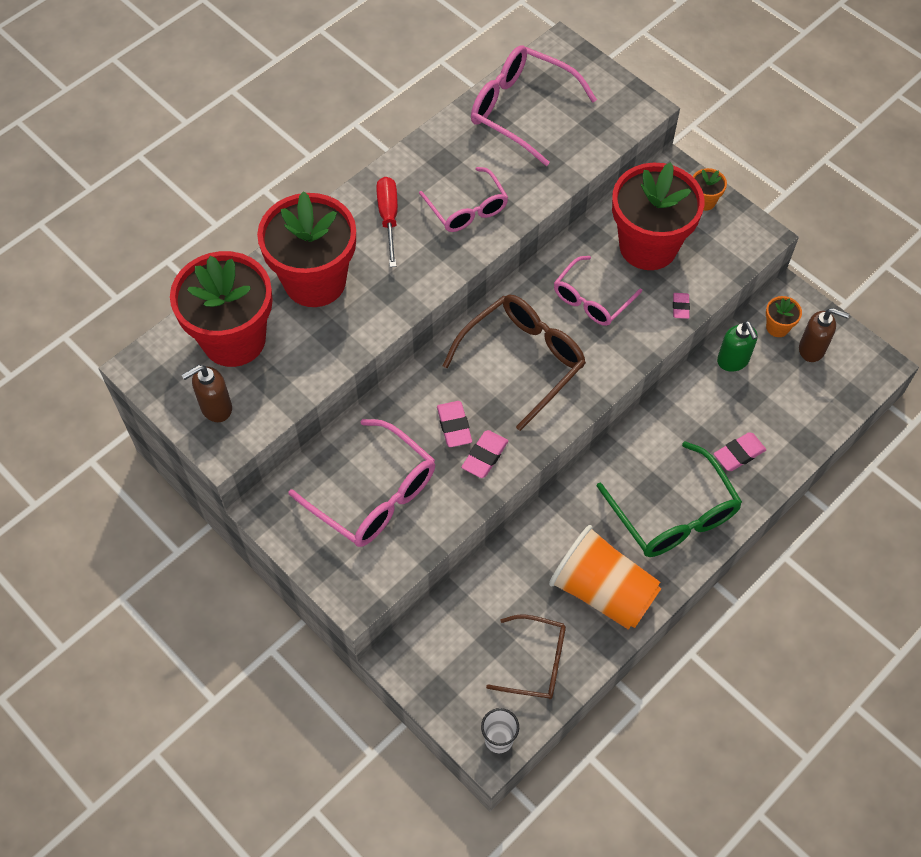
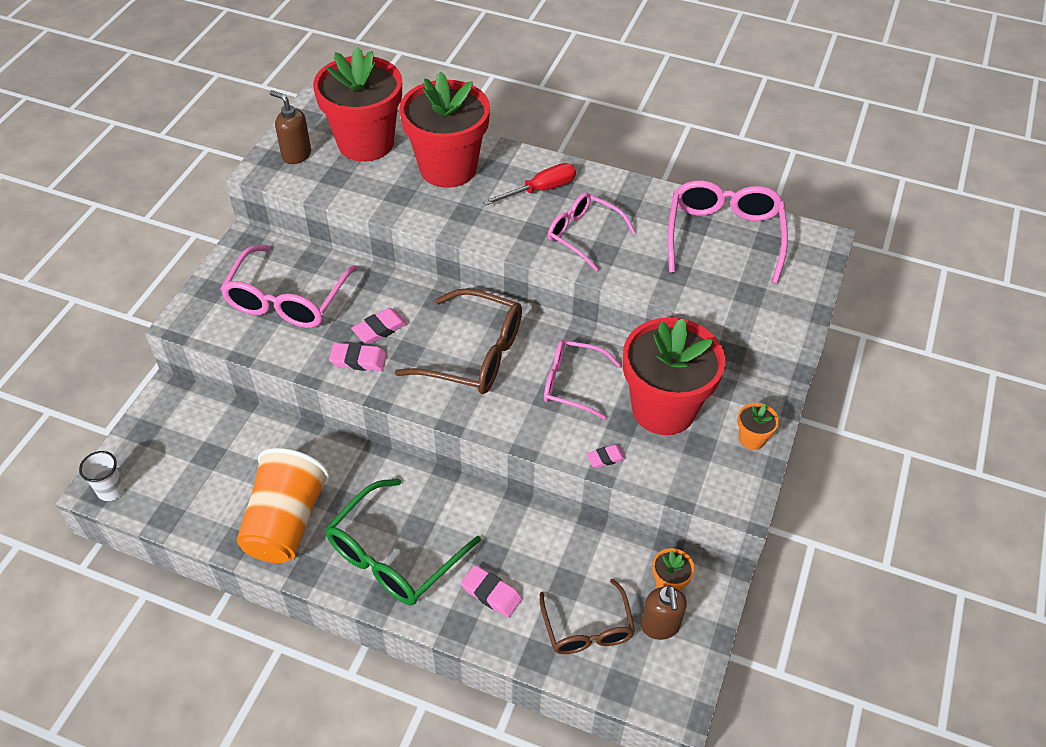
camera: 65 degrees right, 10 degrees down
(467, 208) = (584, 235): pink glasses -> pink glasses turned 90 degrees clockwise
(535, 662) = (195, 493): brown glasses -> brown glasses (587, 627)
(733, 361) = (602, 554): green soap dispenser -> none

